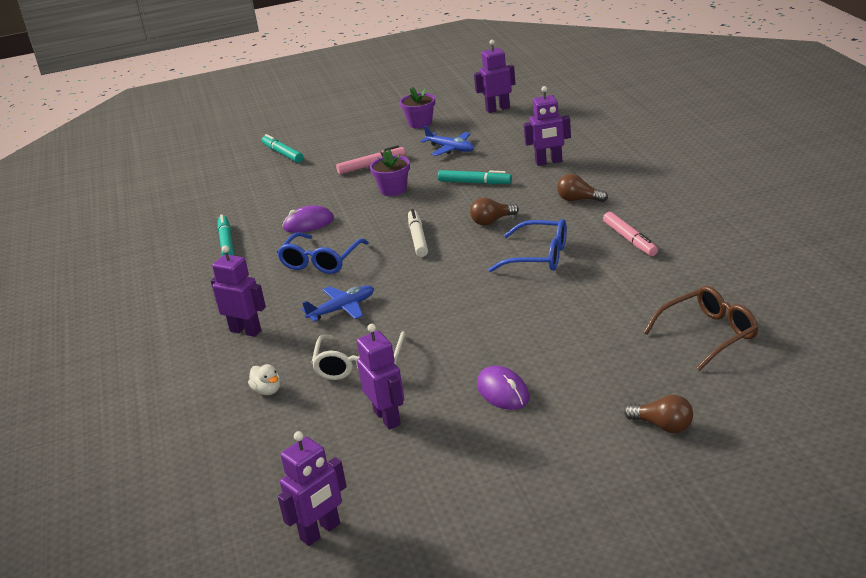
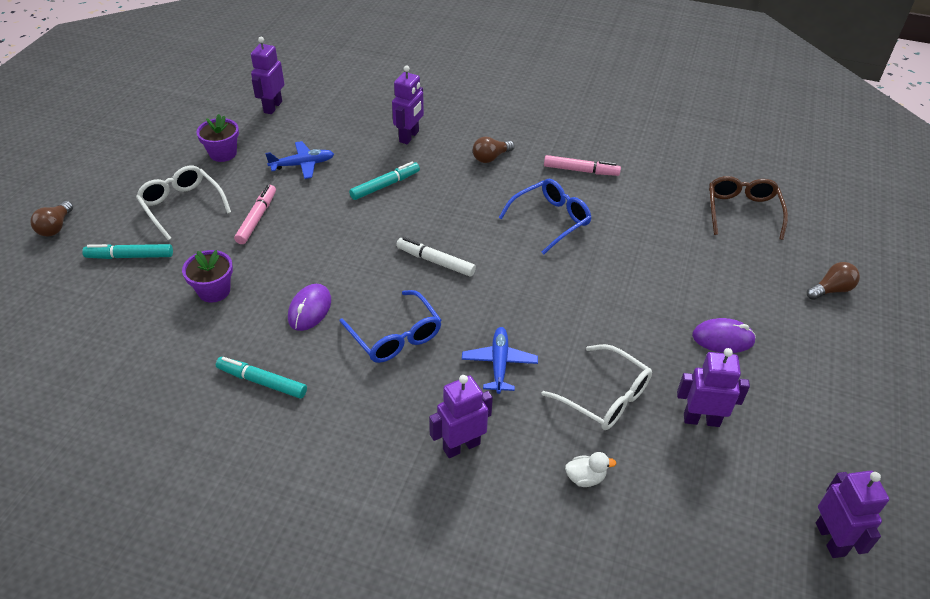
camera: 60 degrees left, 15 degrees up
(349, 141) = (182, 206): none -> white glasses
(393, 190) = (326, 230): purple flower pot -> purple flower pot (214, 291)
(492, 221) = (463, 211): brown light bulb -> brown light bulb (56, 227)

